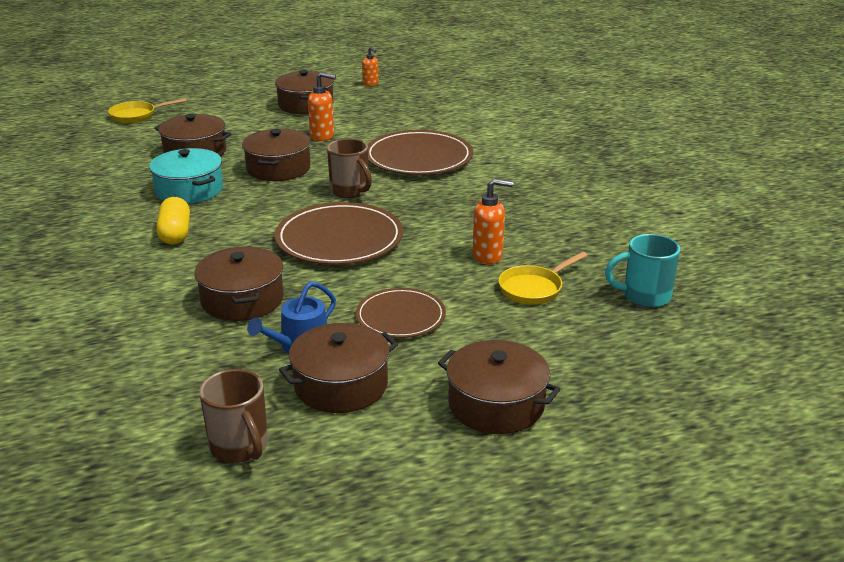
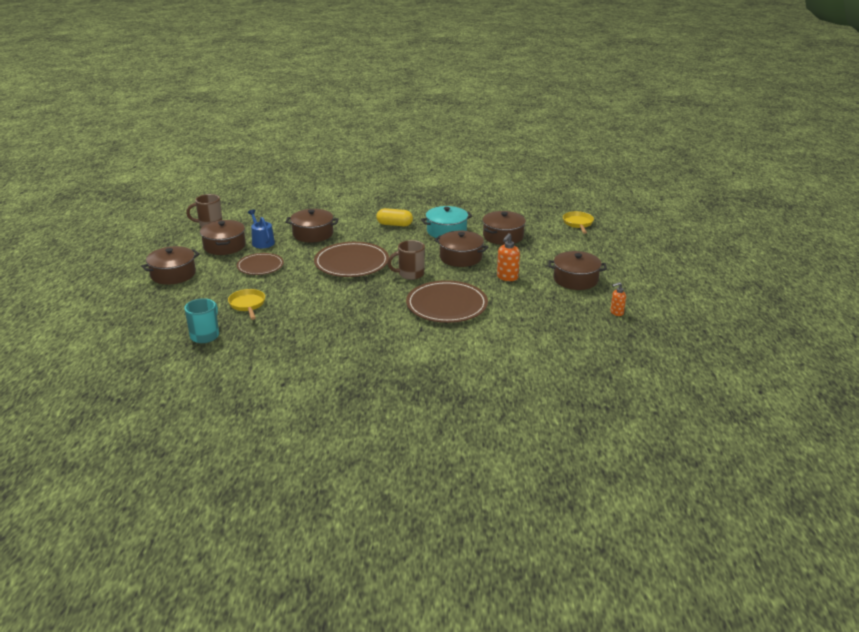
camera: 110 degrees right, 0 degrees up
(488, 256) = (293, 300): orange soap dispenser -> none

